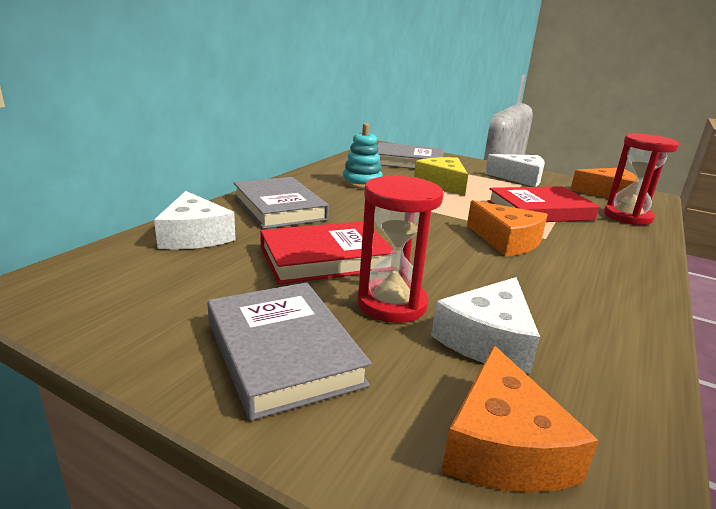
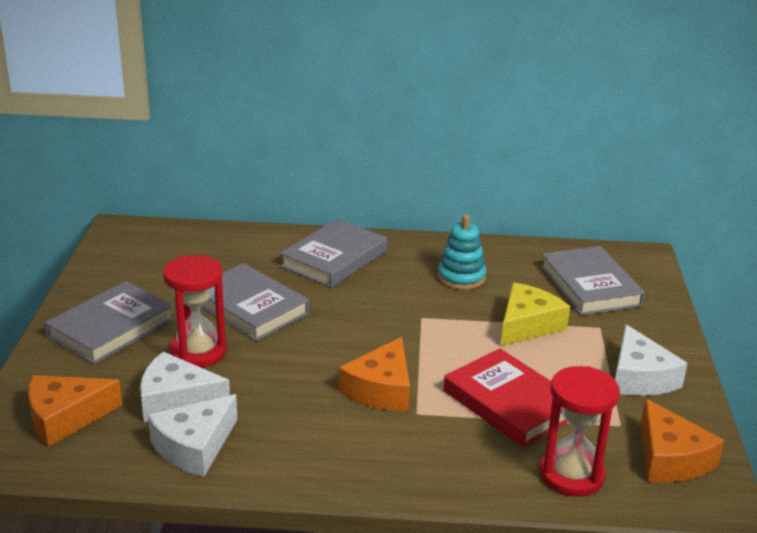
camera: 65 degrees right, 5 degrees up
(194, 236) = (239, 246): white cheese -> white cheese (194, 447)
(325, 258) = (250, 308): red book -> grey book

